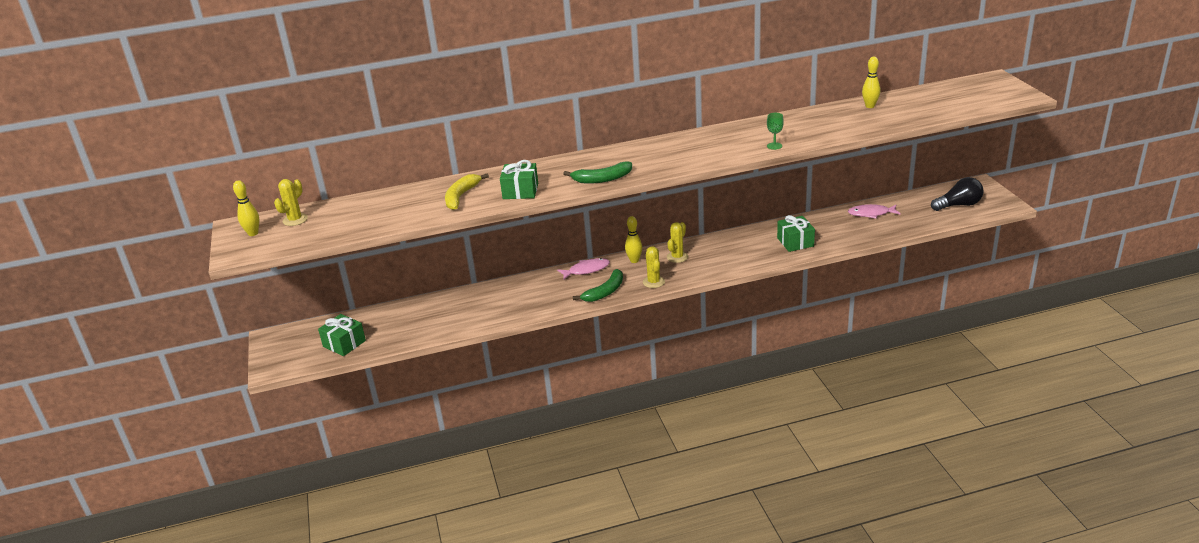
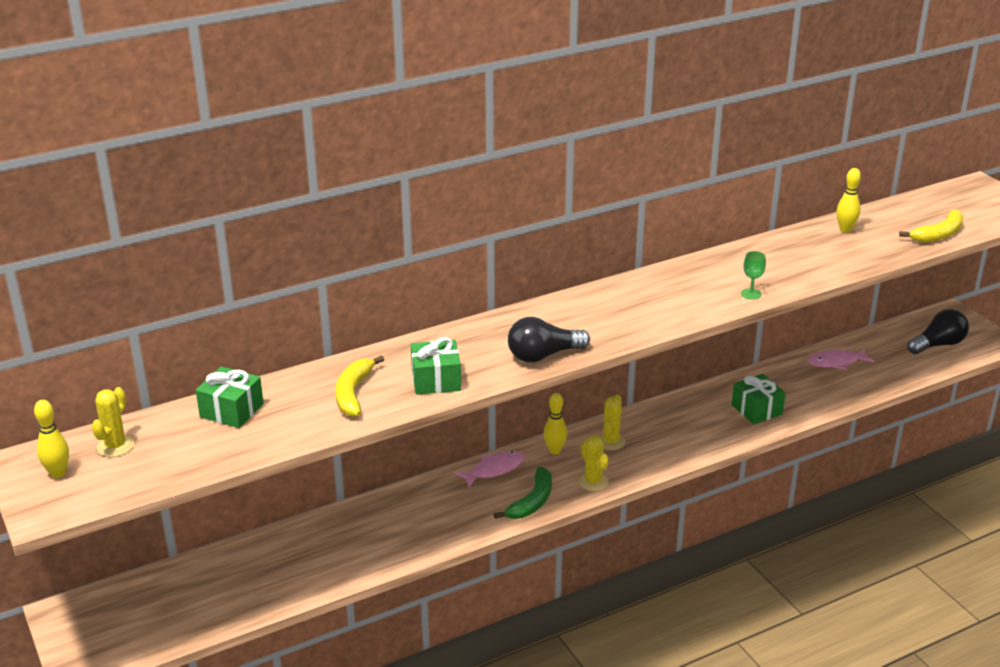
camera: 15 degrees left, 0 degrees up
(344, 343) = (181, 614): green gift -> green gift (231, 410)
(602, 179) = (543, 355): green banana -> black light bulb
(943, 111) = (939, 234): none -> yellow banana

